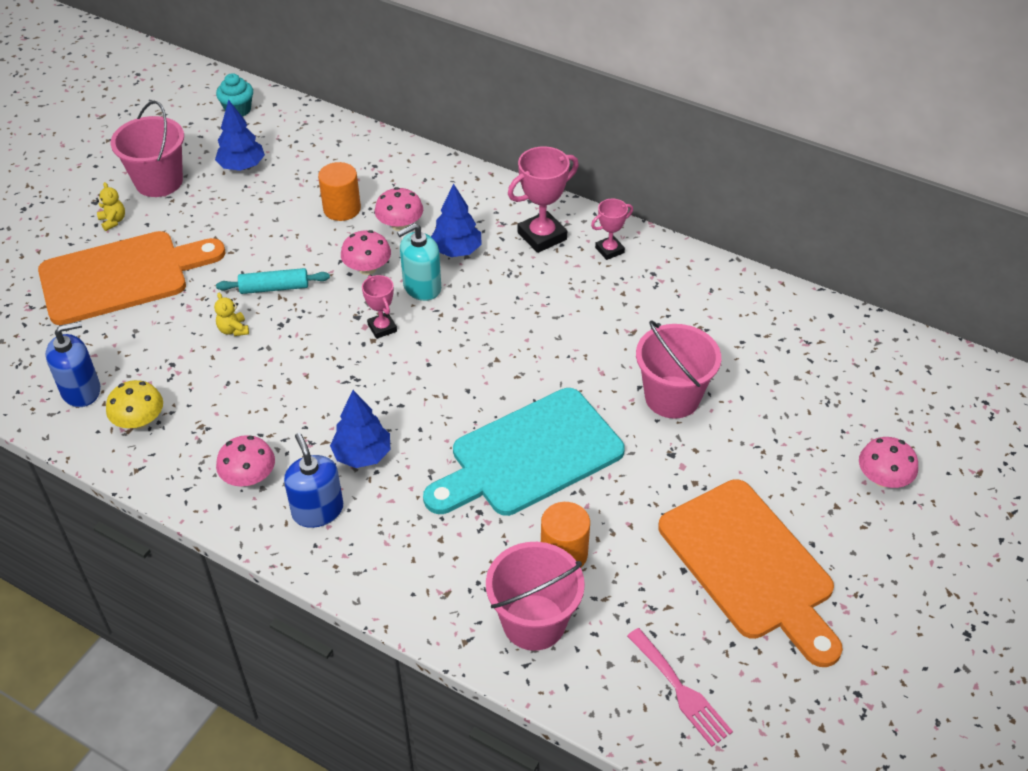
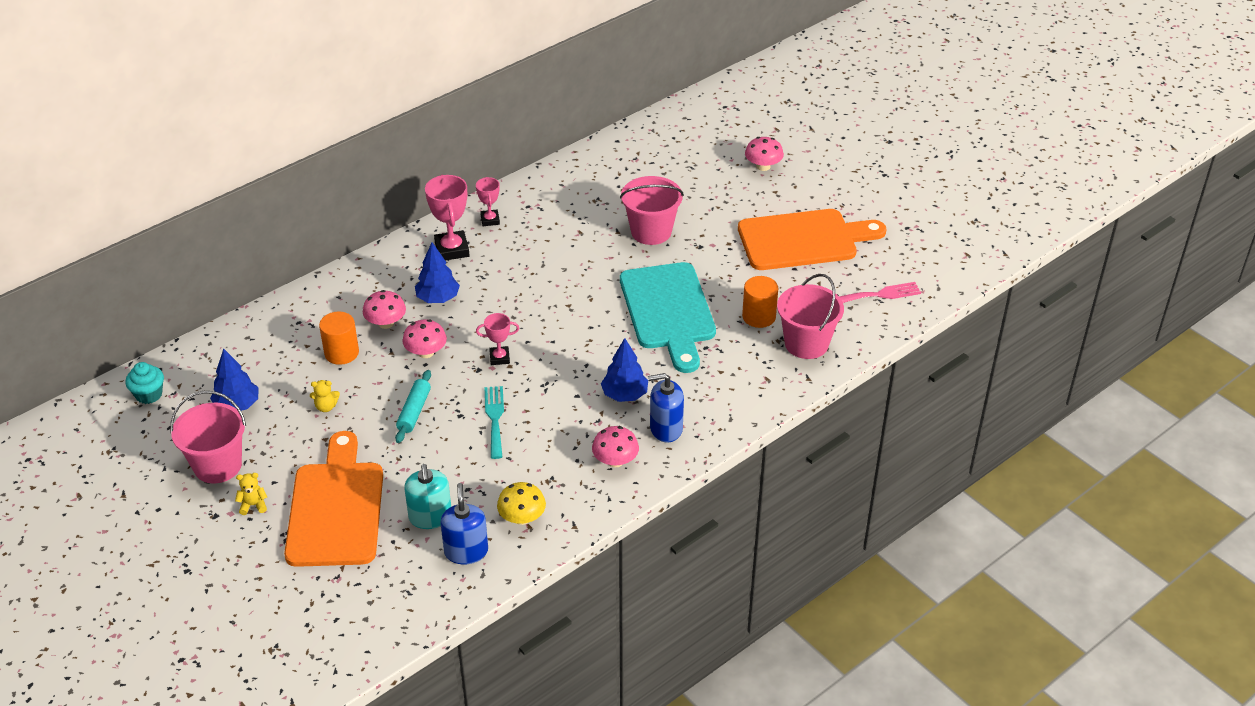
camera: 70 degrees left, 5 degrees down
(233, 330) = (449, 445): yellow teddy bear -> yellow teddy bear (326, 407)
(284, 353) = (495, 418): none -> turquoise fork
(422, 287) = (467, 326): turquoise soap dispenser -> turquoise soap dispenser (430, 517)

